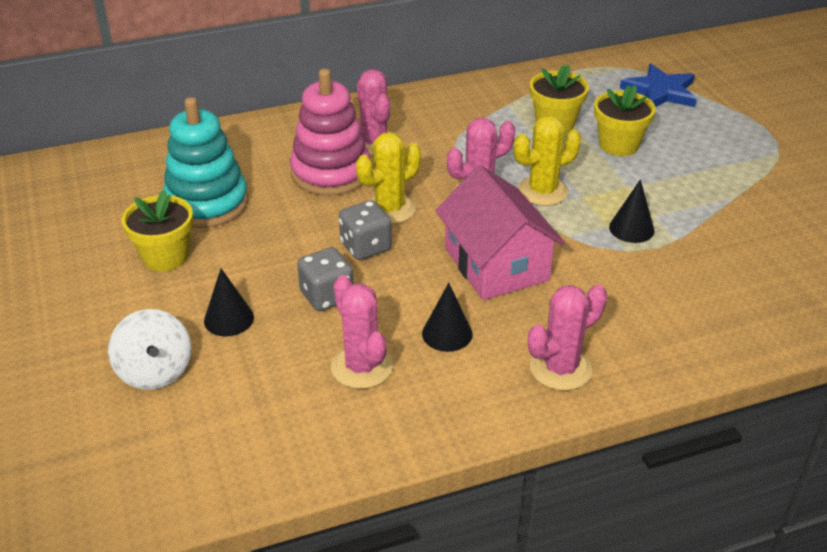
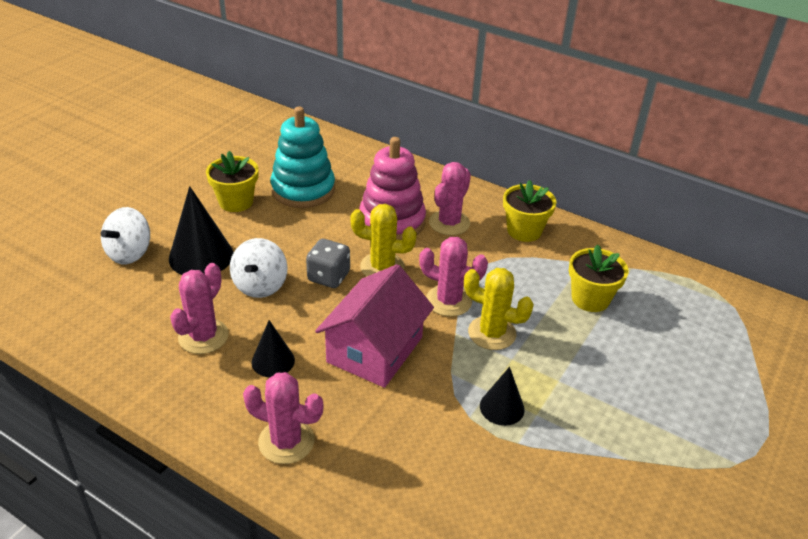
camera: 50 degrees right, 0 degrees up
(229, 319) = (201, 256): black cone -> black cone, size x1.69
(327, 296) = (260, 285): grey dice -> white spinning top
(618, 145) = (609, 348): yellow flower pot -> yellow flower pot (524, 231)
(660, 91) = (724, 340): blue star -> none

